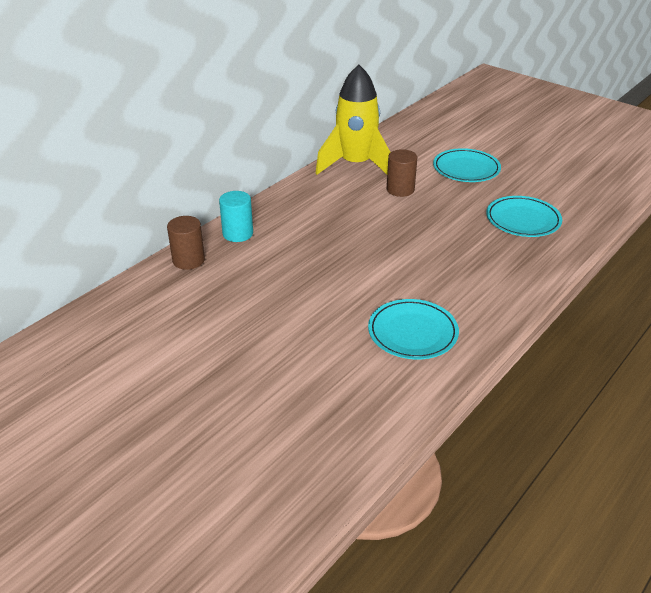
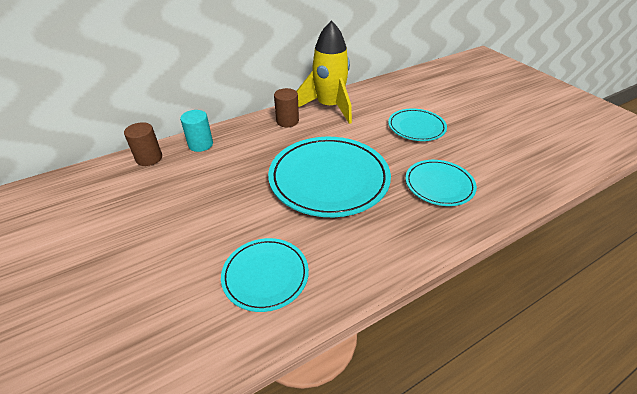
camera: 20 degrees right, 5 degrees up
(400, 189) = (350, 134): brown cylinder -> brown cylinder (287, 121)
(410, 237) = (329, 179): none -> turquoise plate

